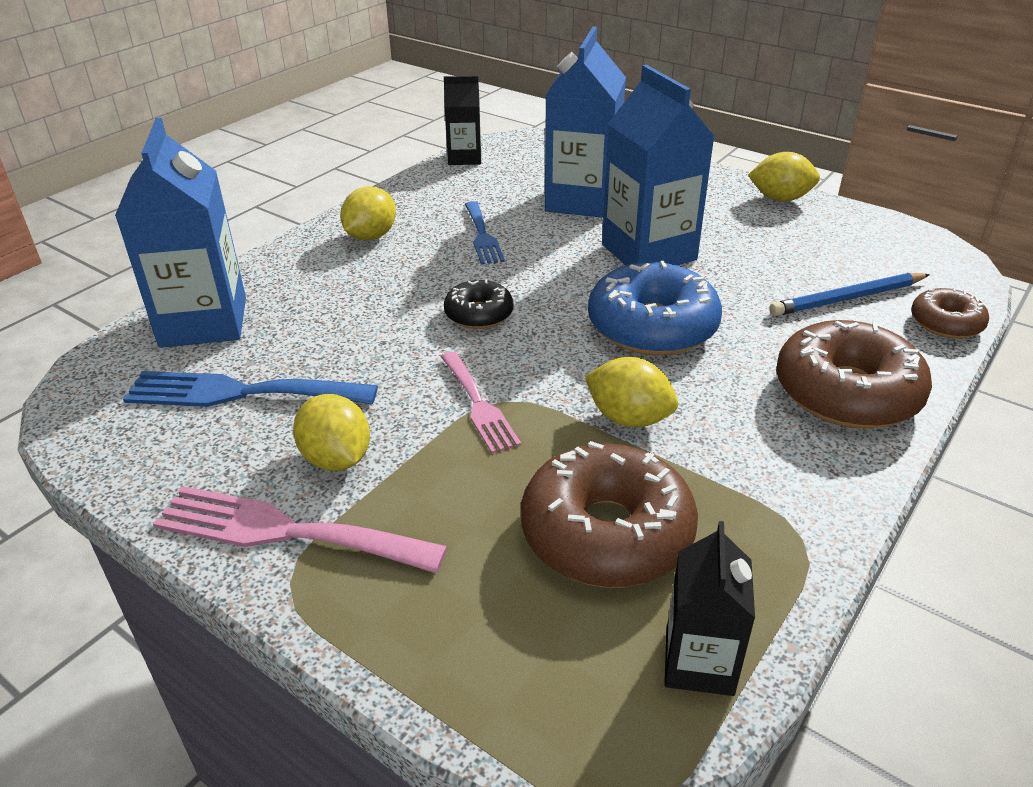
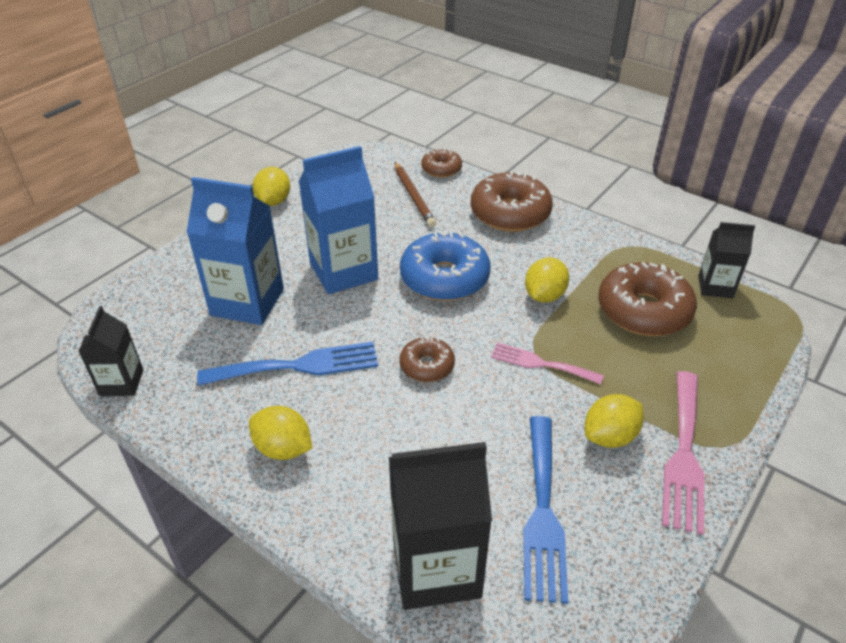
camera: 90 degrees left, 5 degrees up
(204, 322) = (436, 568): blue carton -> black carton
(479, 314) = (427, 366): black donut -> brown donut
(479, 405) = (540, 363): pink fork -> pink fork turned 135 degrees counterclockwise
(482, 236) = (299, 366): blue fork -> blue fork, size x1.58
(847, 298) = (413, 196): blue pencil -> brown pencil

